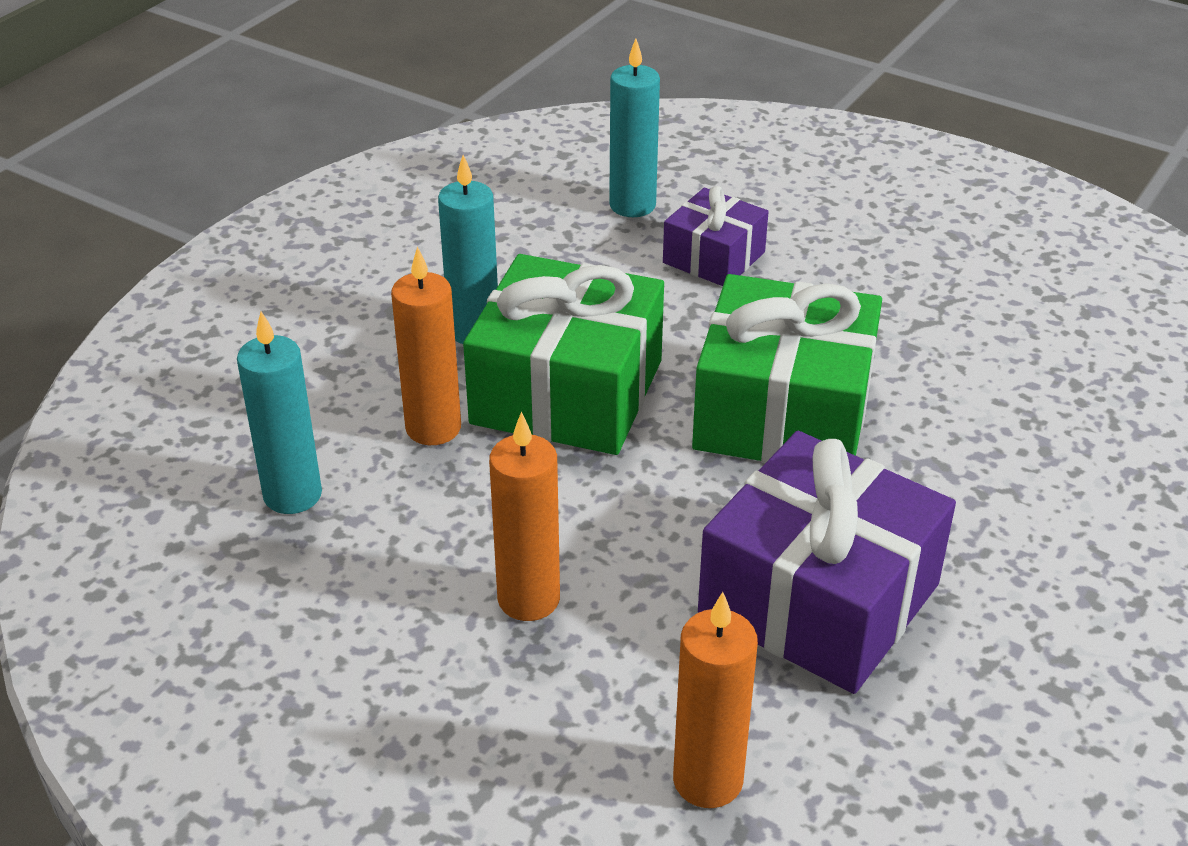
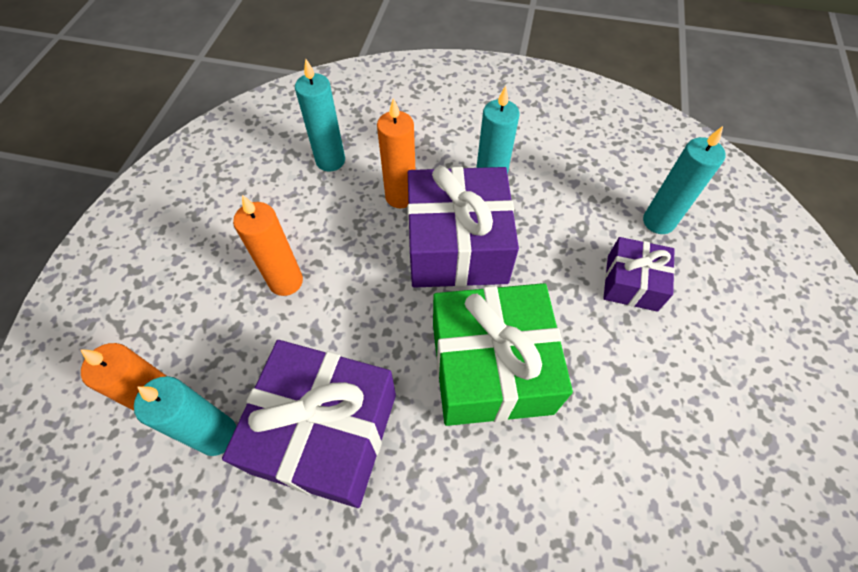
camera: 70 degrees right, 20 degrees up
(567, 392) = (457, 245): green gift -> purple gift
(780, 727) = (217, 435): none -> turquoise candle

